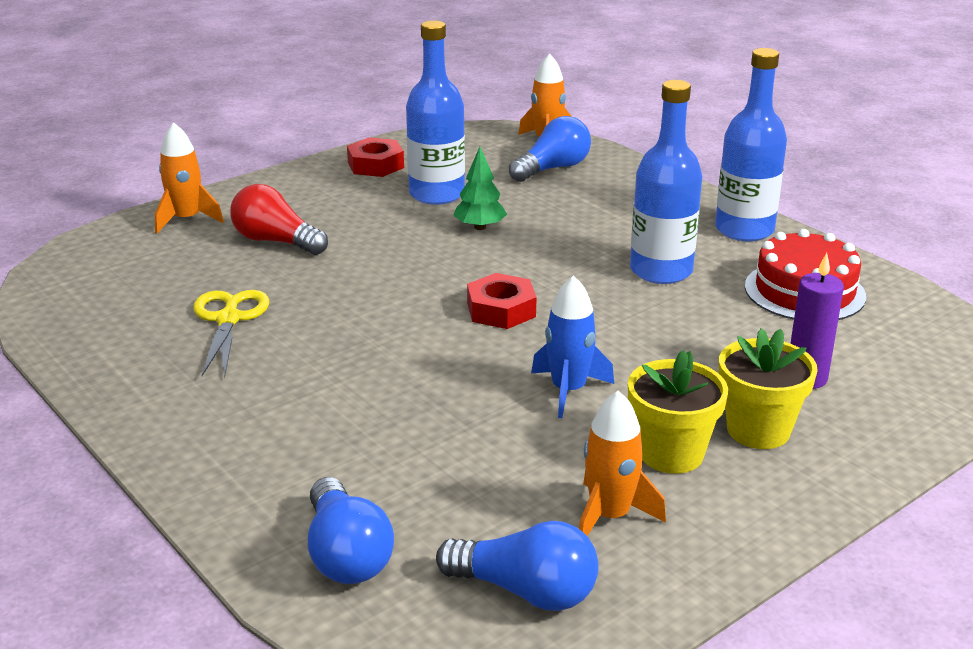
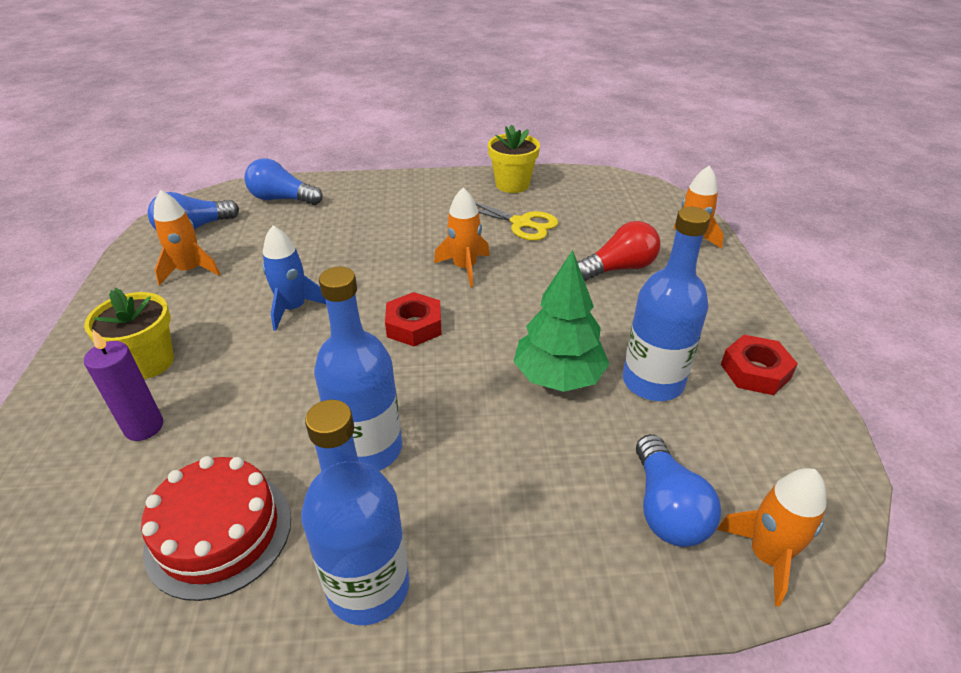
camera: 125 degrees right, 10 degrees up
(368, 320) = (465, 267): none -> orange rocket
(480, 227) = (558, 377): green tree -> green tree, size x1.67
(671, 454) = (190, 315): yellow flower pot -> yellow flower pot (512, 184)

